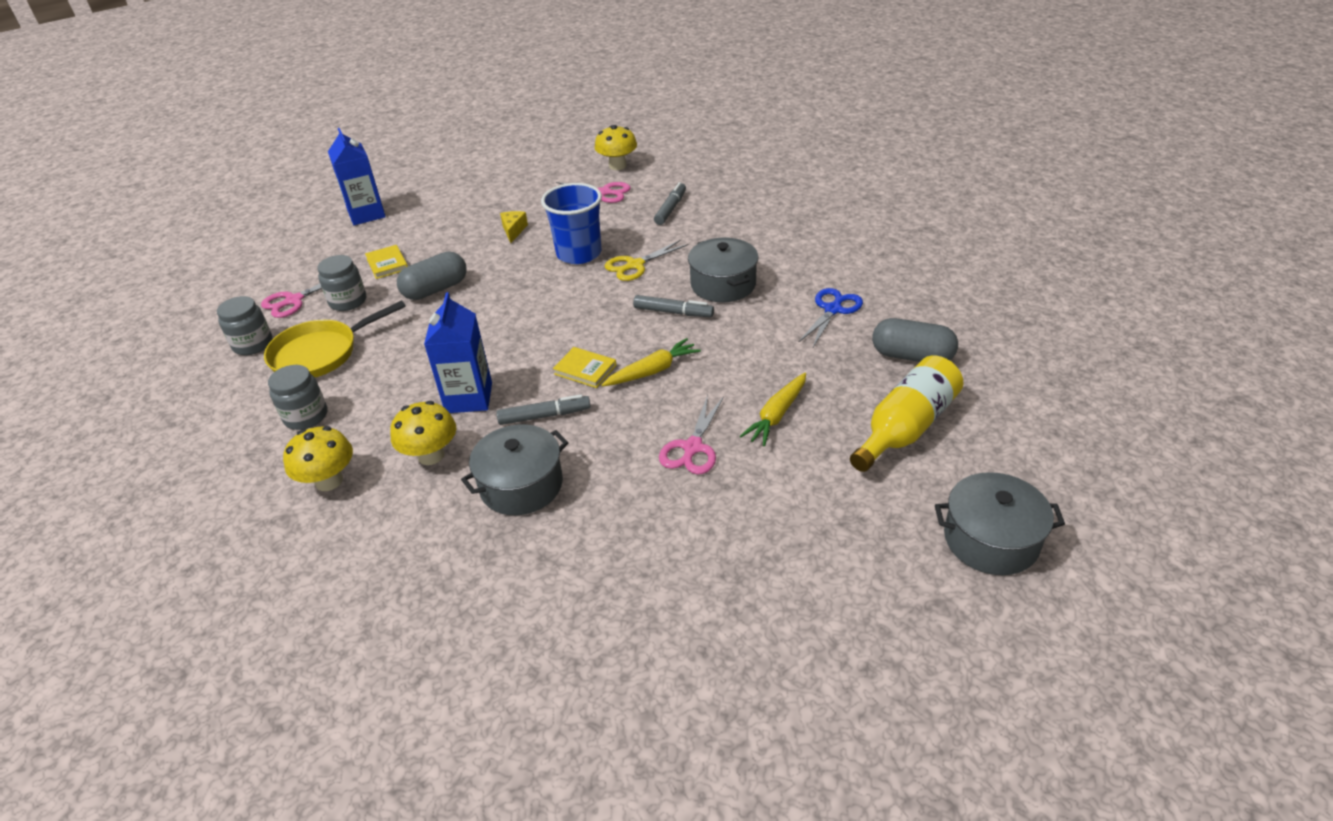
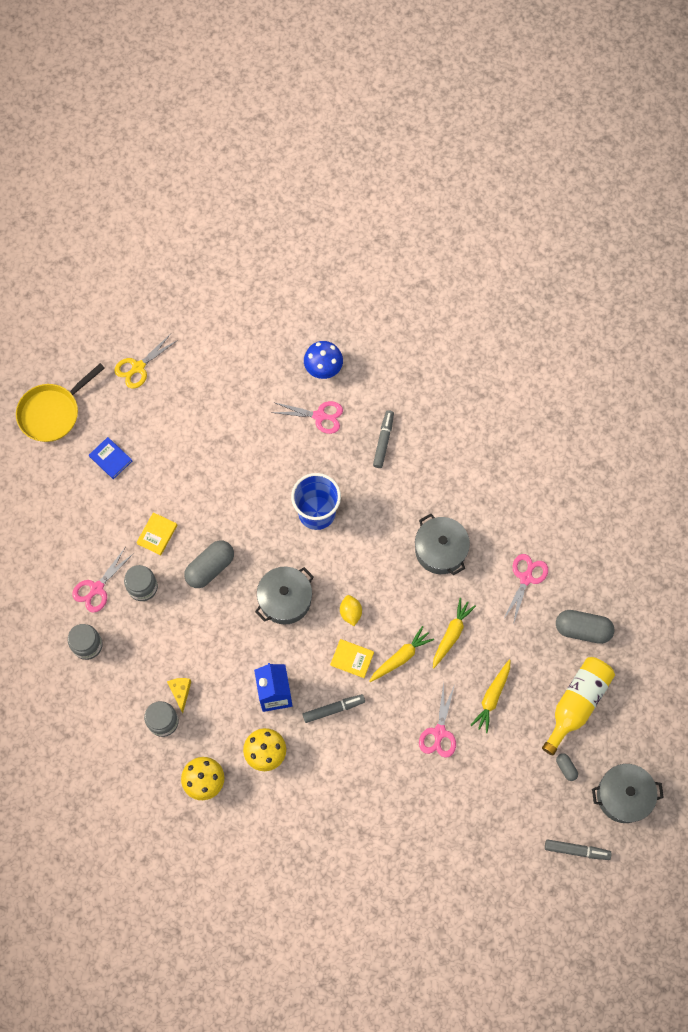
camera: 10 degrees left, 30 degrees up
(320, 353) = (146, 653): yellow pan -> yellow pan (52, 412)
(366, 214) = (110, 459): blue carton -> blue book
(387, 264) = (157, 534): yellow book -> yellow book turned 60 degrees clockwise
(513, 230) = (252, 480): yellow cheese -> yellow cheese (180, 692)
(521, 485) = (333, 775): grey pot -> grey pot (285, 599)
(595, 330) = (350, 613): none -> yellow lemon
(617, 166) = (323, 368): yellow mushroom -> blue mushroom
(635, 265) = (366, 527): yellow scissors -> yellow scissors (138, 367)
(673, 312) = (406, 588): grey marker -> grey marker (576, 850)
(726, 353) = (451, 634): none -> yellow carrot
(833, 310) = (526, 578): blue scissors -> pink scissors
(890, 499) = (566, 768): none -> grey capsule

